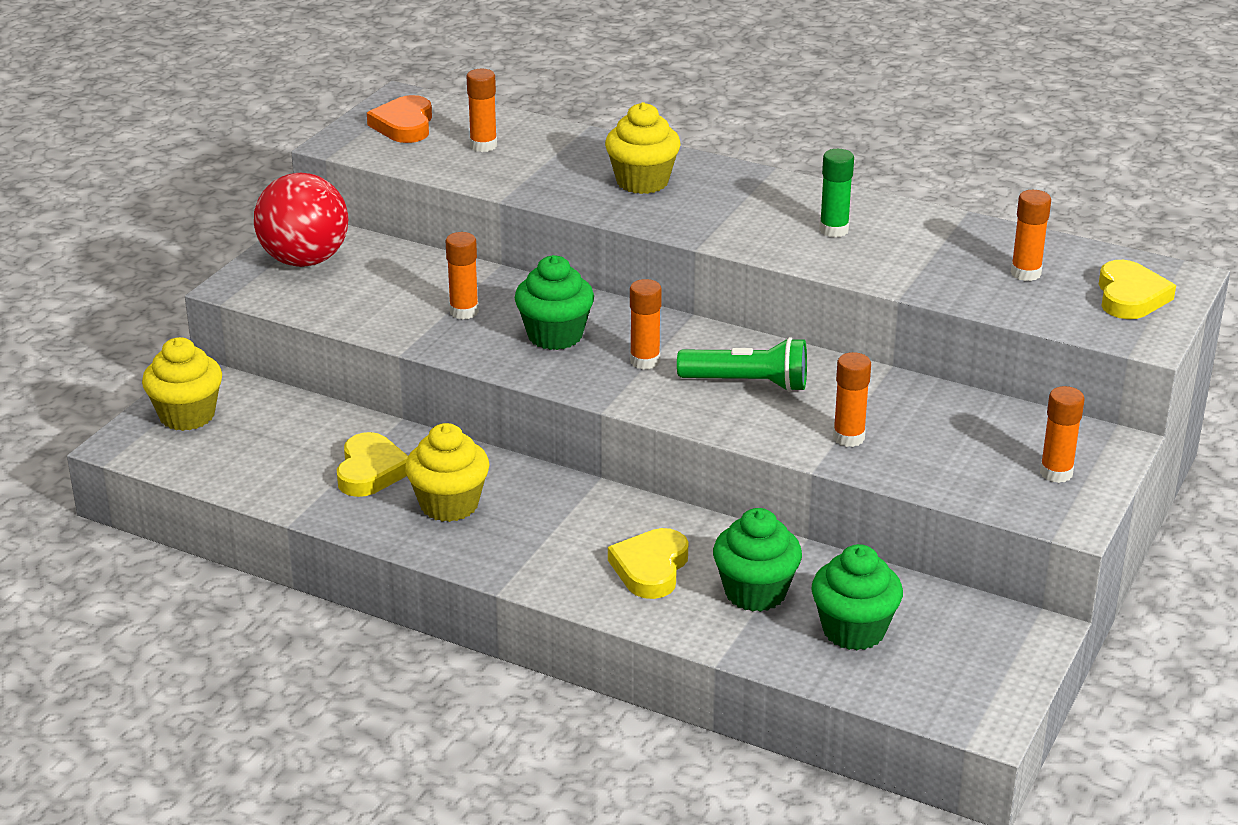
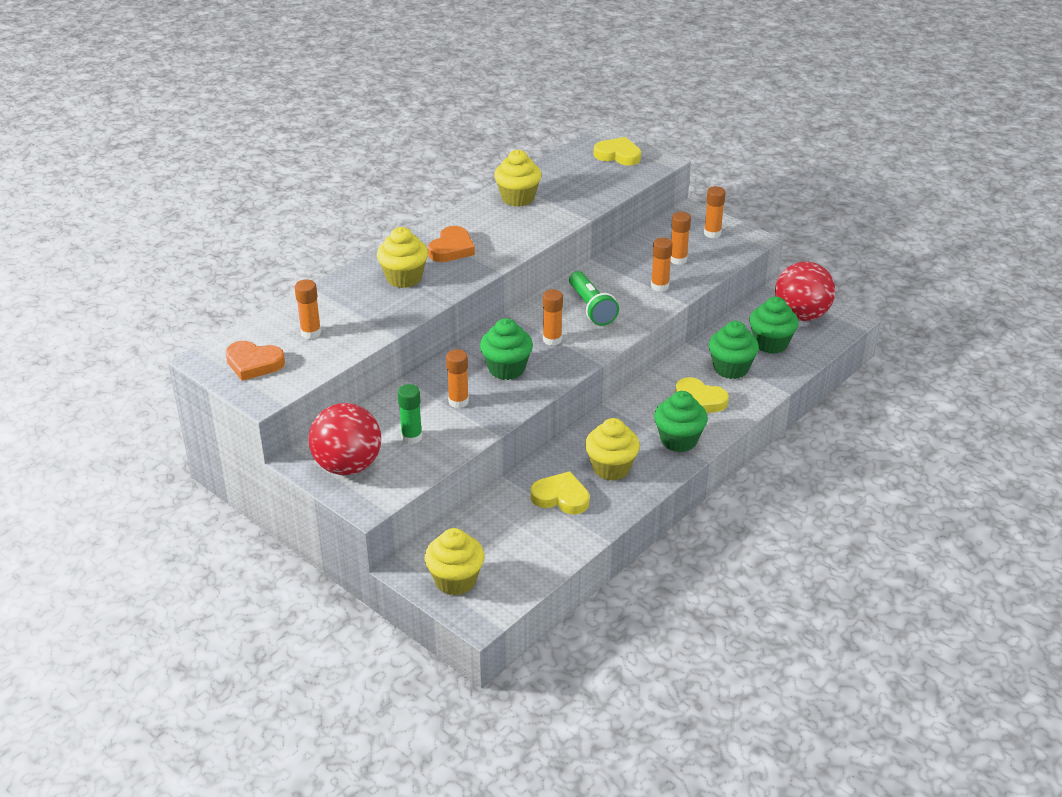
camera: 75 degrees left, 5 degrees up
(538, 559) = (678, 440): none -> green cupcake
(738, 202) = (451, 249): none -> orange heart
(748, 383) = (591, 308): green flashlight -> green flashlight turned 135 degrees clockwise
(834, 230) = (503, 224): green glue stick -> green glue stick (411, 437)
(918, 230) = (518, 198): none -> yellow cupcake
(966, 659) = (801, 315): none -> red ball
(1025, 273) = (581, 177): orange glue stick -> orange glue stick (678, 259)

